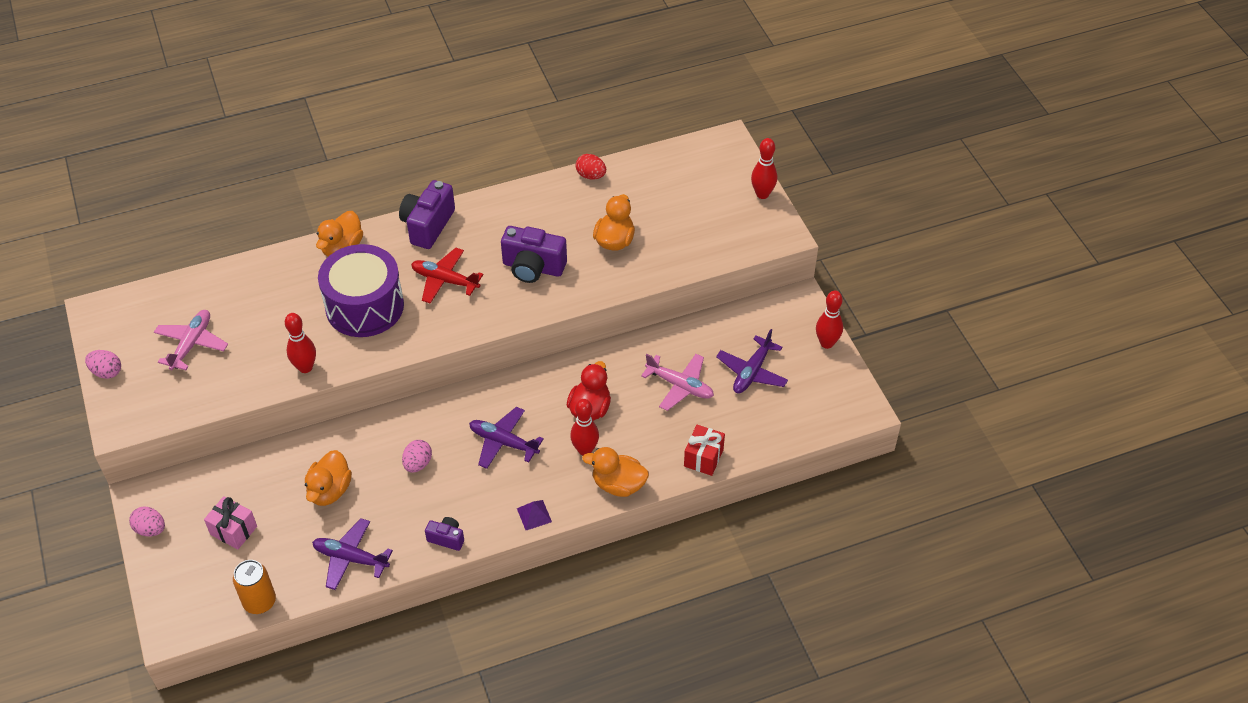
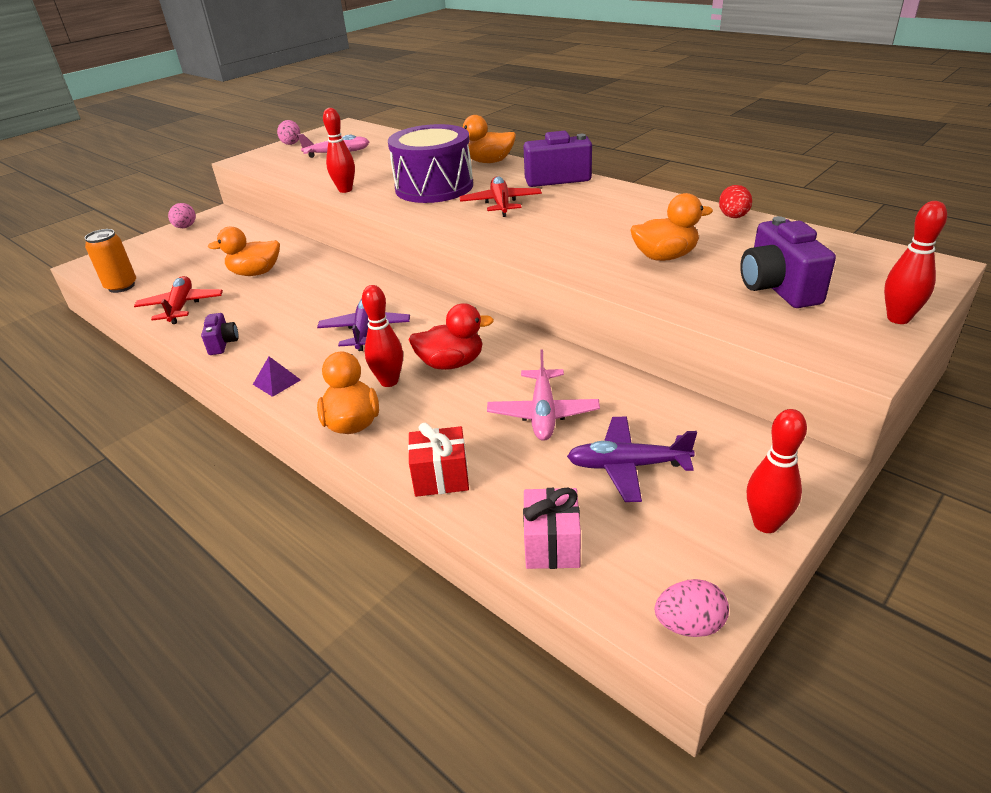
camera: 65 degrees right, 15 degrees down
(233, 530) = (195, 253): pink gift -> pink gift (552, 545)
(350, 558) = (181, 307): purple plane -> red plane
(418, 464) = (309, 299): pink egg -> pink egg (689, 625)
(533, 268) = (567, 232): purple camera -> purple camera (777, 288)

